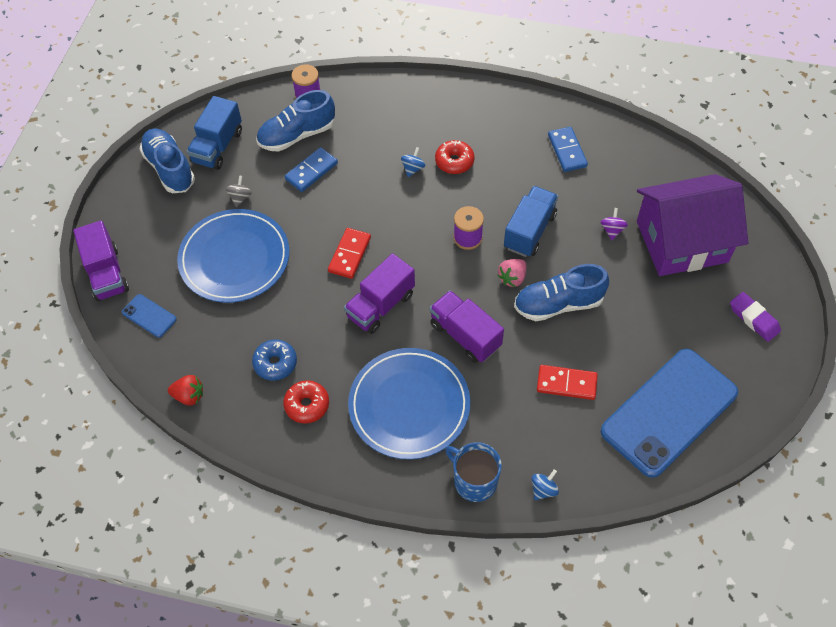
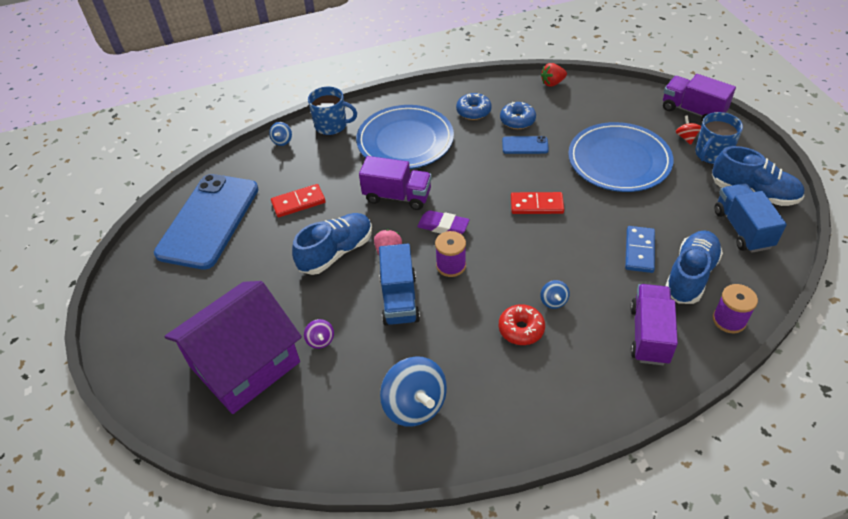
camera: 150 degrees right, 10 degrees down
(149, 316) = (631, 104): blue phone -> blue phone (525, 145)
(150, 248) = (686, 137): none -> red spinning top
(152, 219) = (712, 154): none -> blue mug
(240, 197) = (670, 201): grey spinning top -> none
(307, 405) = (473, 111): red donut -> blue donut
(349, 254) = (536, 205): red domino -> red domino turned 75 degrees counterclockwise
(380, 305) = (478, 184): purple truck -> purple truck (649, 335)
(567, 151) = (415, 405): blue domino -> blue spinning top
(754, 319) = (152, 324): purple eraser -> purple eraser (443, 226)

